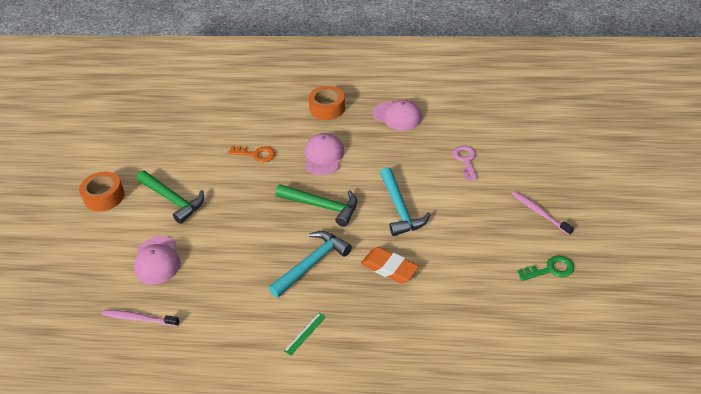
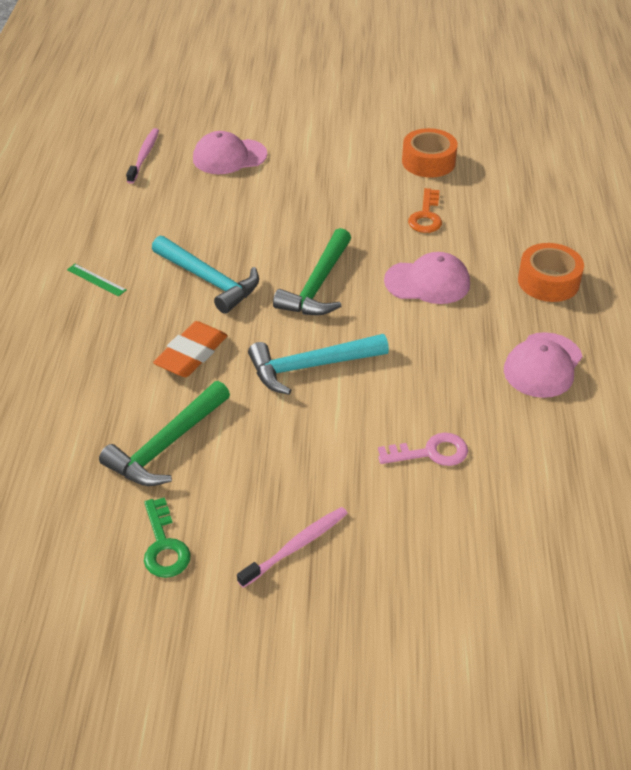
camera: 85 degrees right, 0 degrees up
(104, 197) = (338, 105): orange tape -> orange tape (428, 162)
(173, 200) = (332, 156): green hammer -> green hammer (166, 445)

